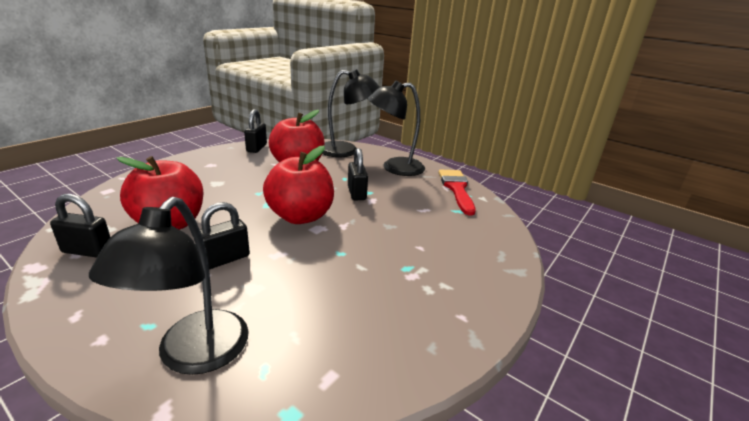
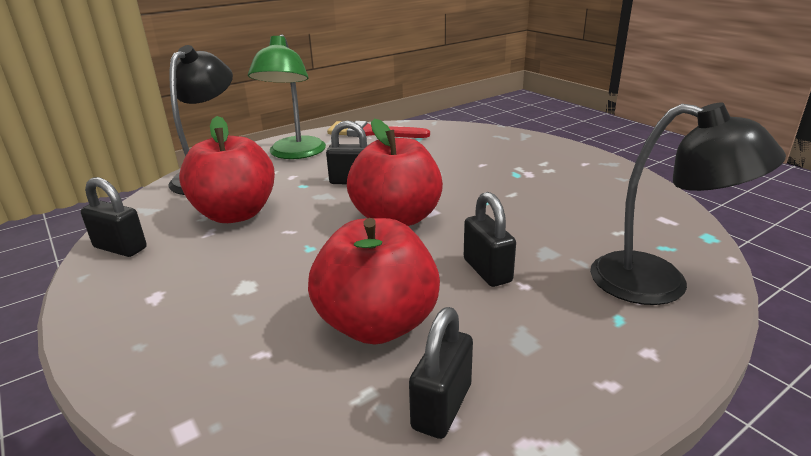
camera: 70 degrees left, 0 degrees up
(394, 168) = (294, 154): black lamp -> green lamp

